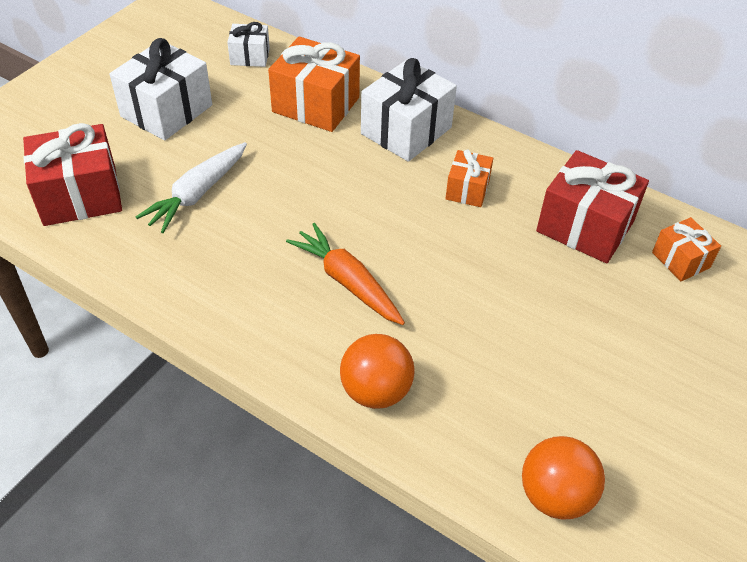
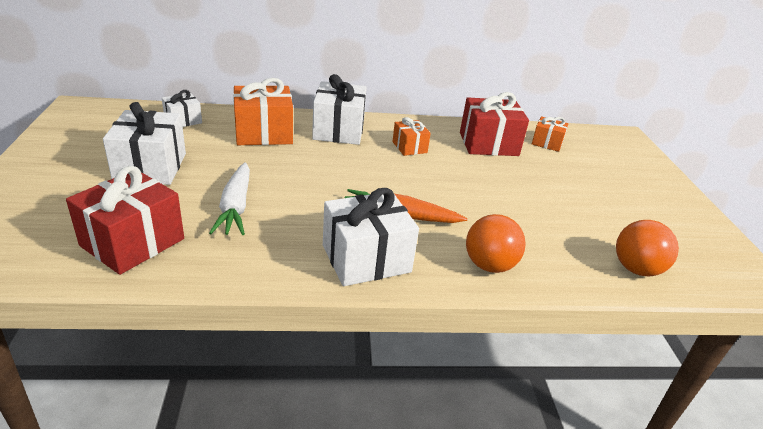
camera: 40 degrees left, 15 degrees down
(257, 315) = (366, 258): none -> white gift

